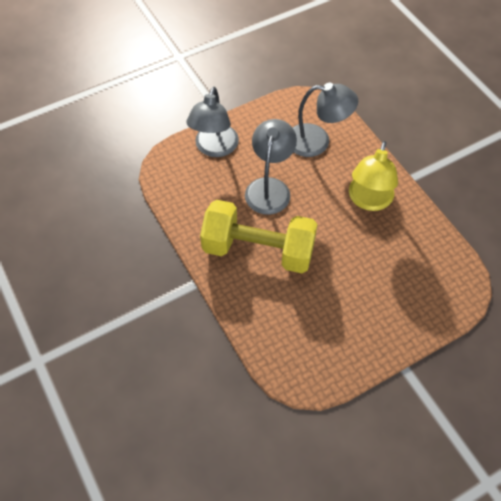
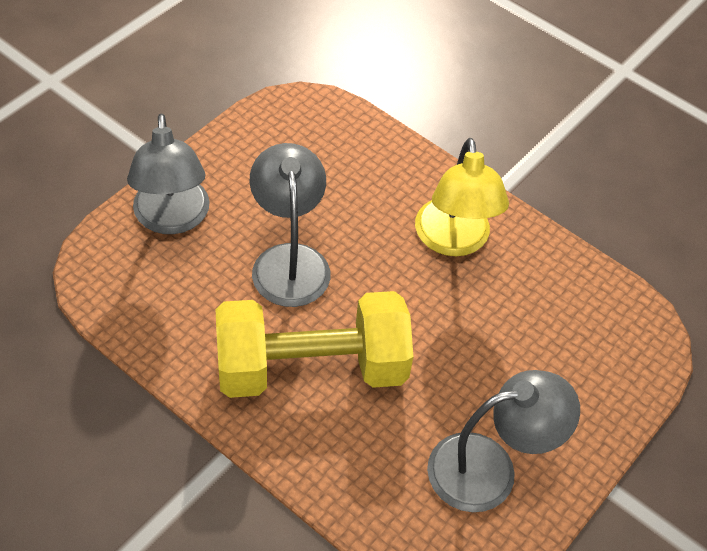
camera: 25 degrees left, 5 degrees down
(317, 141) = (336, 167): grey lamp -> grey lamp (489, 468)

